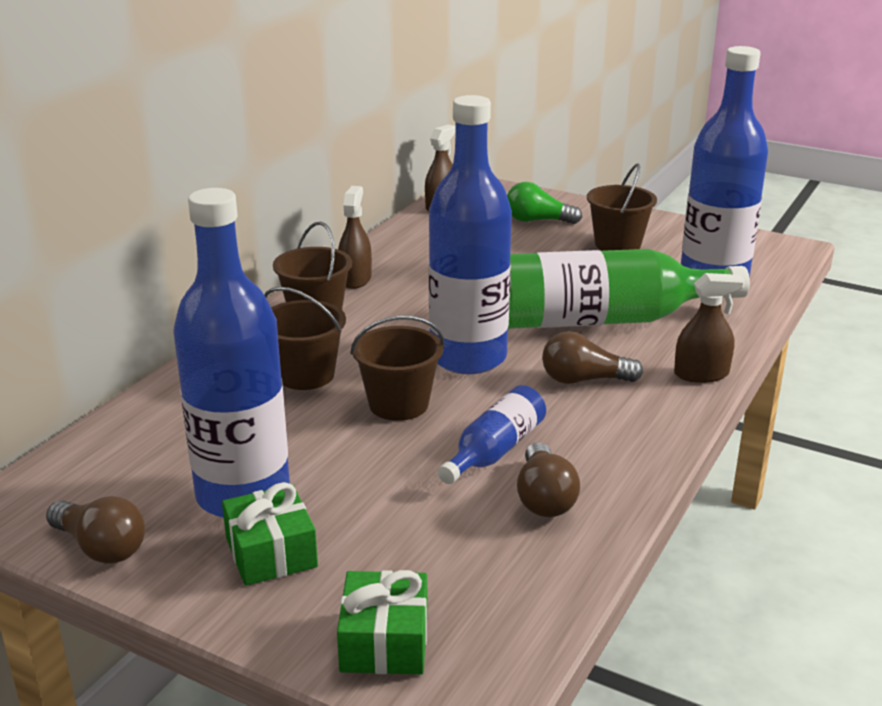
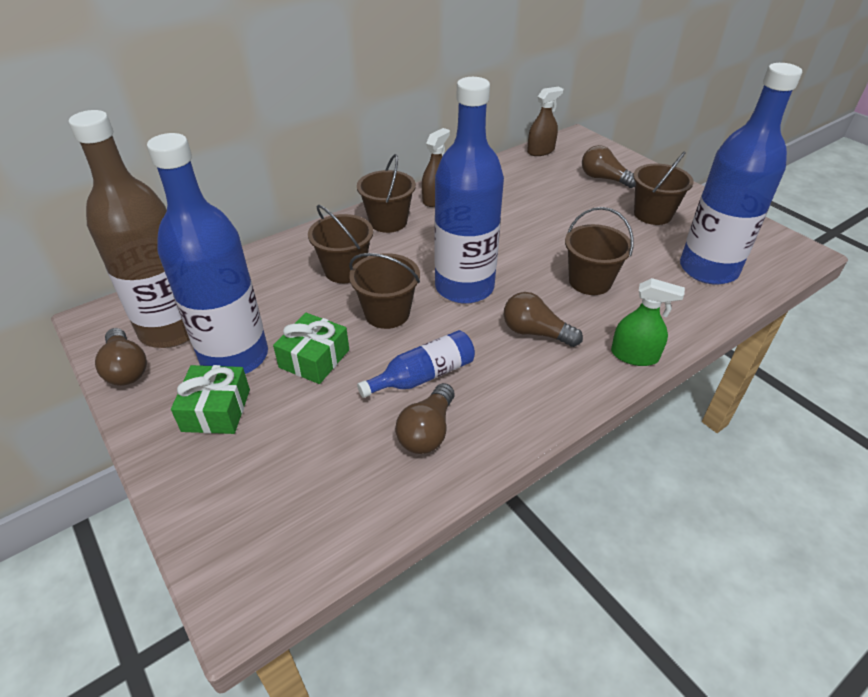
camera: 25 degrees right, 15 degrees up
(125, 491) = (172, 329): none -> brown bottle
(384, 641) = (228, 515): green gift -> green gift (314, 359)
(537, 221) = (604, 179): green light bulb -> brown light bulb
(602, 320) = (590, 281): green bottle -> brown bucket
(701, 374) = (634, 355): brown spray bottle -> green spray bottle

